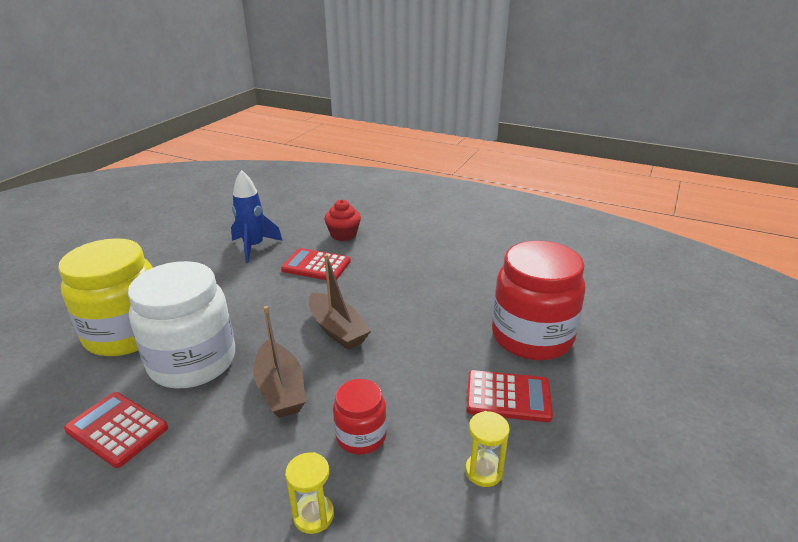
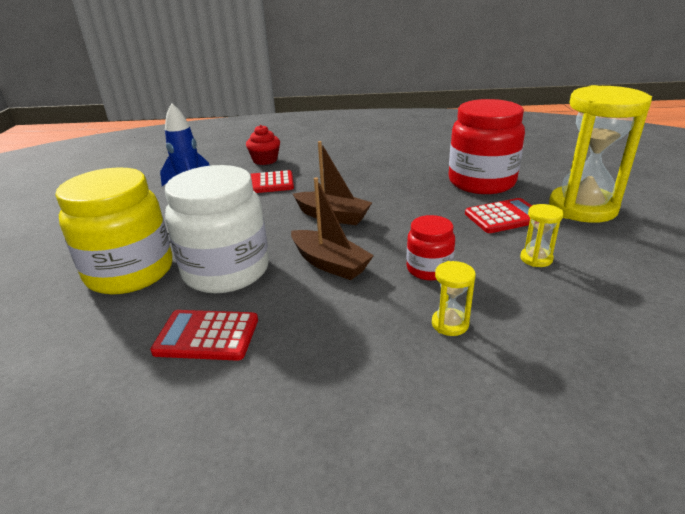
camera: 25 degrees left, 0 degrees up
(615, 420) = (582, 208): none -> yellow hourglass

